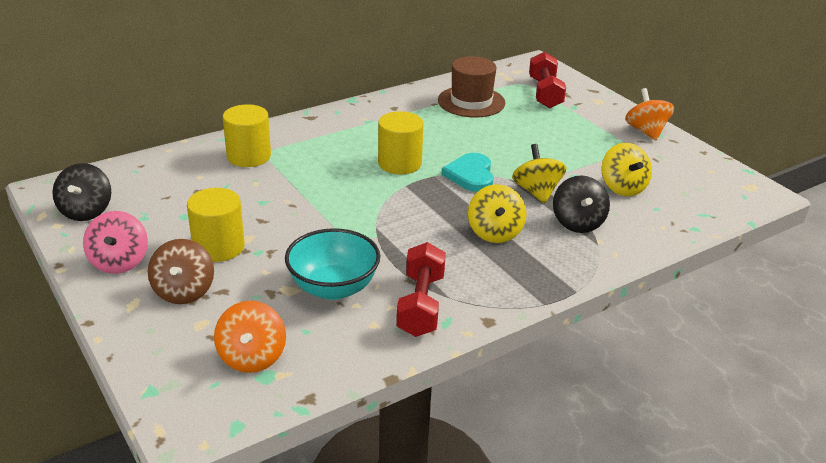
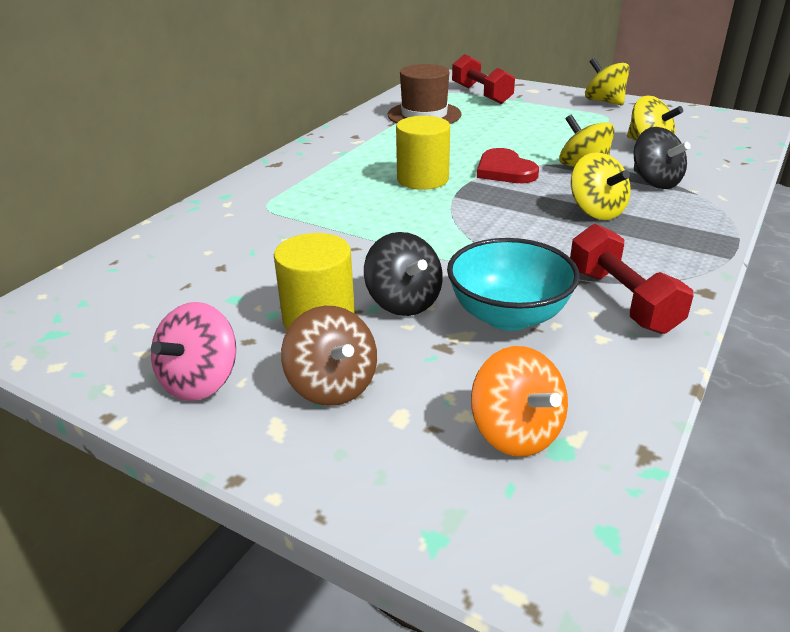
camera: 25 degrees left, 0 degrees up
(86, 211) = (86, 335): black spinning top -> black spinning top (403, 302)
(119, 262) = (200, 381): pink spinning top -> pink spinning top turned 60 degrees clockwise
(249, 156) = (246, 216): yellow cylinder -> none
(470, 175) = (505, 170): turquoise heart -> red heart
(646, 131) = (604, 101): orange spinning top -> yellow spinning top

